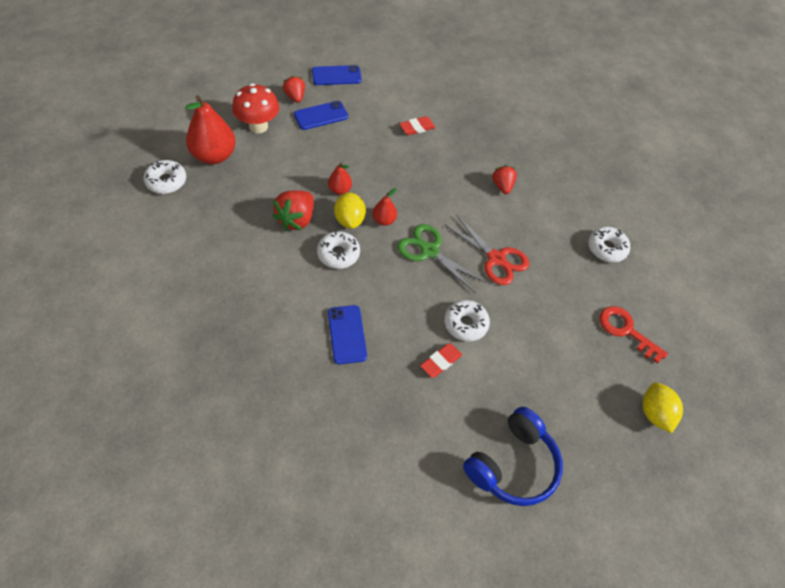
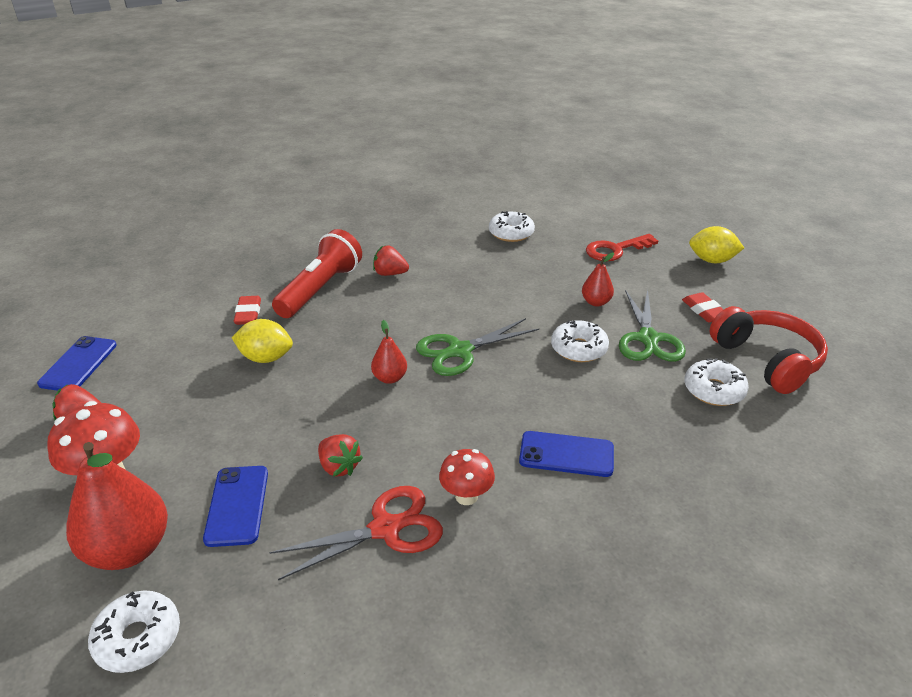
camera: 65 degrees left, 20 degrees down
(292, 287) = (466, 496): none -> red mushroom
(296, 219) = (339, 467): red strawberry -> red strawberry, size x0.64
(321, 115) = (147, 397): blue phone -> blue phone (237, 505)
(338, 254) = (426, 434): white donut -> white donut (714, 390)
(340, 190) = (310, 408): red pear -> red pear (596, 302)
(349, 220) = (371, 410): yellow lemon -> yellow lemon (266, 358)
(440, 362) = (627, 380): red eraser -> red eraser (704, 311)
(462, 154) = (320, 289): none -> red flashlight
(496, 258) = (494, 304): red scissors -> red scissors (385, 529)
(501, 371) = (648, 338): none -> green scissors
(513, 465) = (767, 360): blue headphones -> red headphones

